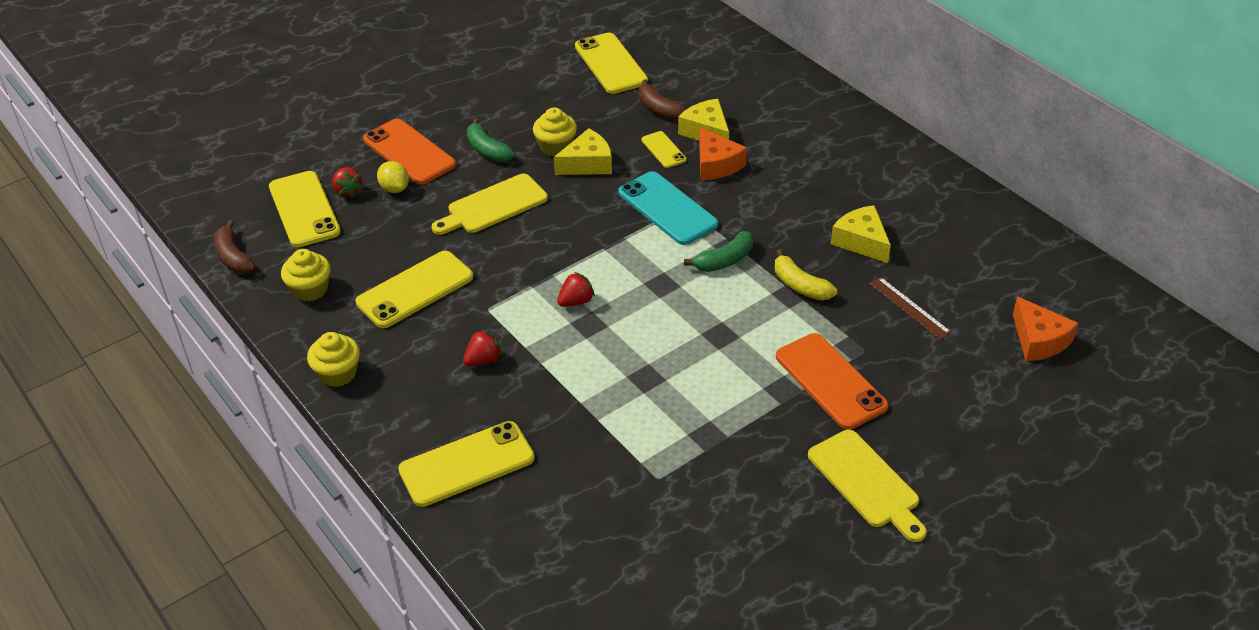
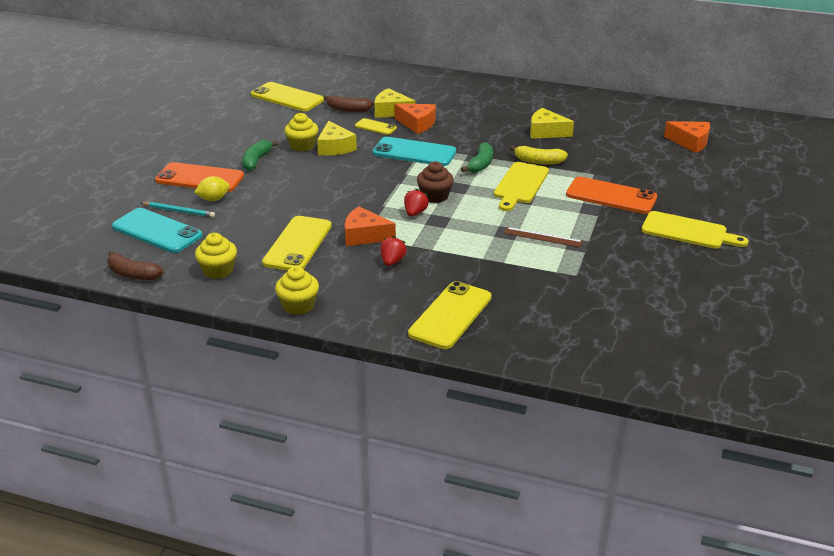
camera: 35 degrees left, 10 degrees down
(304, 209) = (157, 231): yellow phone -> turquoise phone
(348, 191) = (179, 211): red strawberry -> turquoise pencil
(394, 188) = (213, 199): yellow lemon -> yellow lemon turned 45 degrees counterclockwise
(487, 150) = (256, 161): green banana -> green banana turned 90 degrees clockwise
(491, 310) = (364, 236): none -> orange cheese
(493, 206) = (297, 186): yellow cutting board -> yellow cutting board (520, 185)
(587, 164) = (335, 147): yellow cheese -> yellow cheese turned 135 degrees clockwise
(622, 286) = (435, 196): none -> brown cupcake
(909, 308) = (609, 151): brown ruler -> brown ruler (543, 237)

